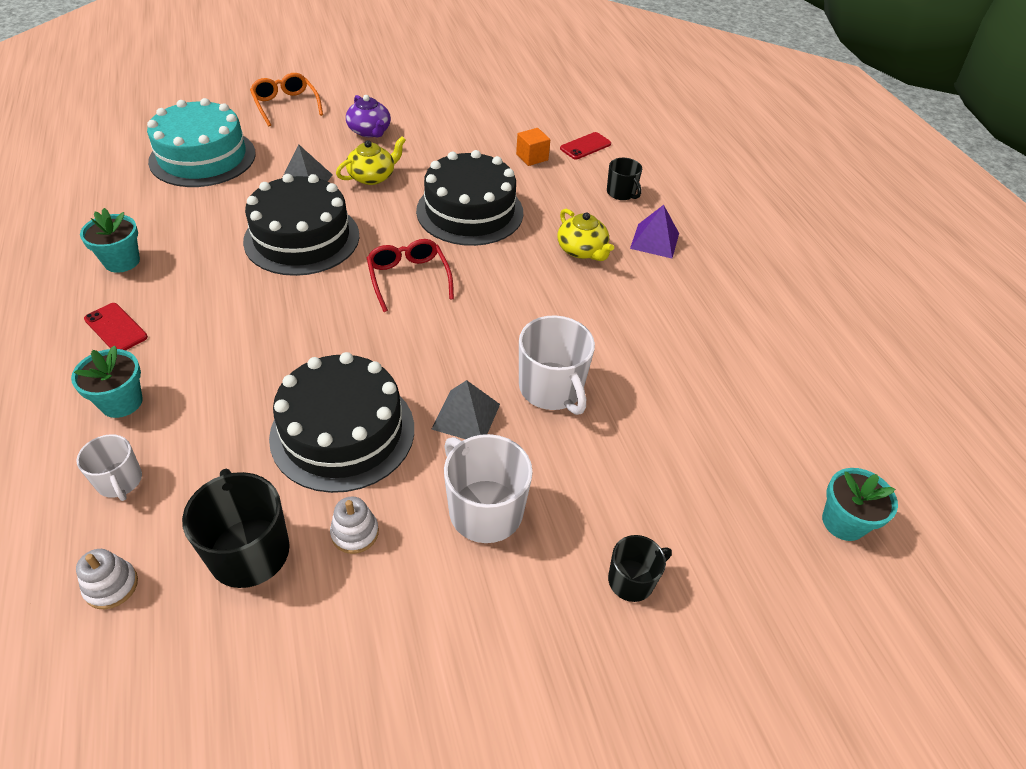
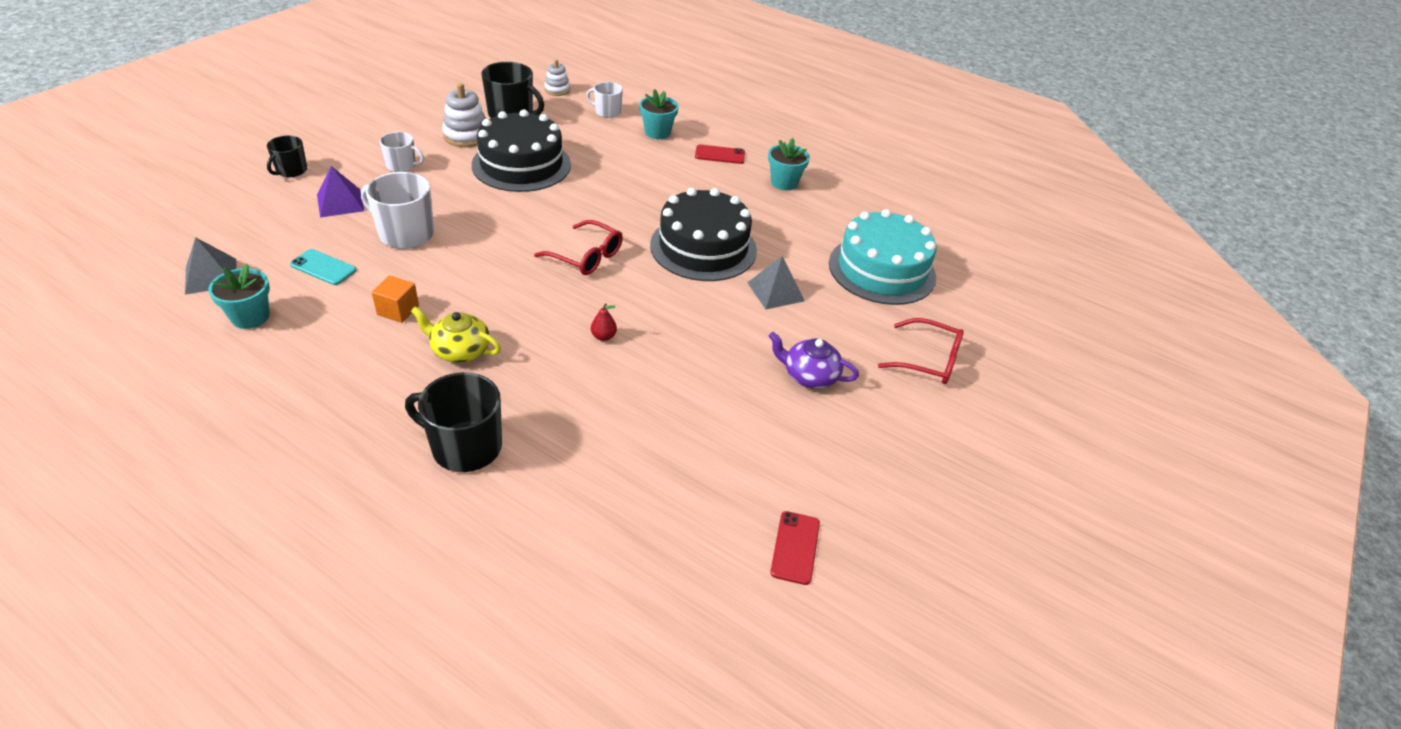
camera: 140 degrees right, 5 degrees down
(286, 105) = (928, 360): orange glasses -> red glasses
(355, 533) = (466, 136): white stacking toy -> white stacking toy, size x1.62
(372, 176) = (731, 325): yellow teapot -> none
(466, 416) = (453, 198): grey pyramid -> grey pyramid (211, 276)
(470, 211) = (603, 336): black cake -> red pear
(484, 510) = (402, 166): white mug -> white mug, size x0.59
(532, 157) = (611, 442): orange cube -> orange cube (398, 310)
(585, 146) = (563, 501): red phone -> red phone (795, 547)
(621, 193) = (465, 447): black mug -> black mug, size x1.69
(654, 241) = (388, 400): purple pyramid -> purple pyramid (340, 202)
(654, 384) = (323, 267): none -> turquoise phone
(843, 522) = (140, 243): turquoise flower pot -> turquoise flower pot (250, 317)

